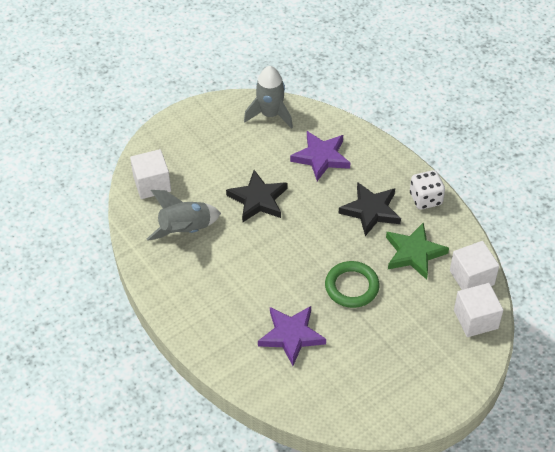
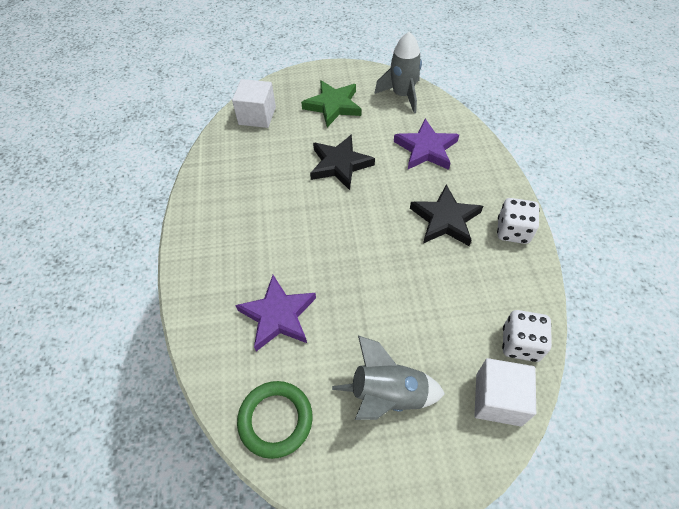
camera: 30 degrees right, 5 degrees up
(185, 230) = (255, 166): grey rocket -> grey rocket (387, 395)
(352, 287) = (375, 291): green ring -> green ring (275, 420)
(414, 253) = (466, 284): green star -> green star (333, 106)
(472, 277) = (520, 344): white cube -> white dice

